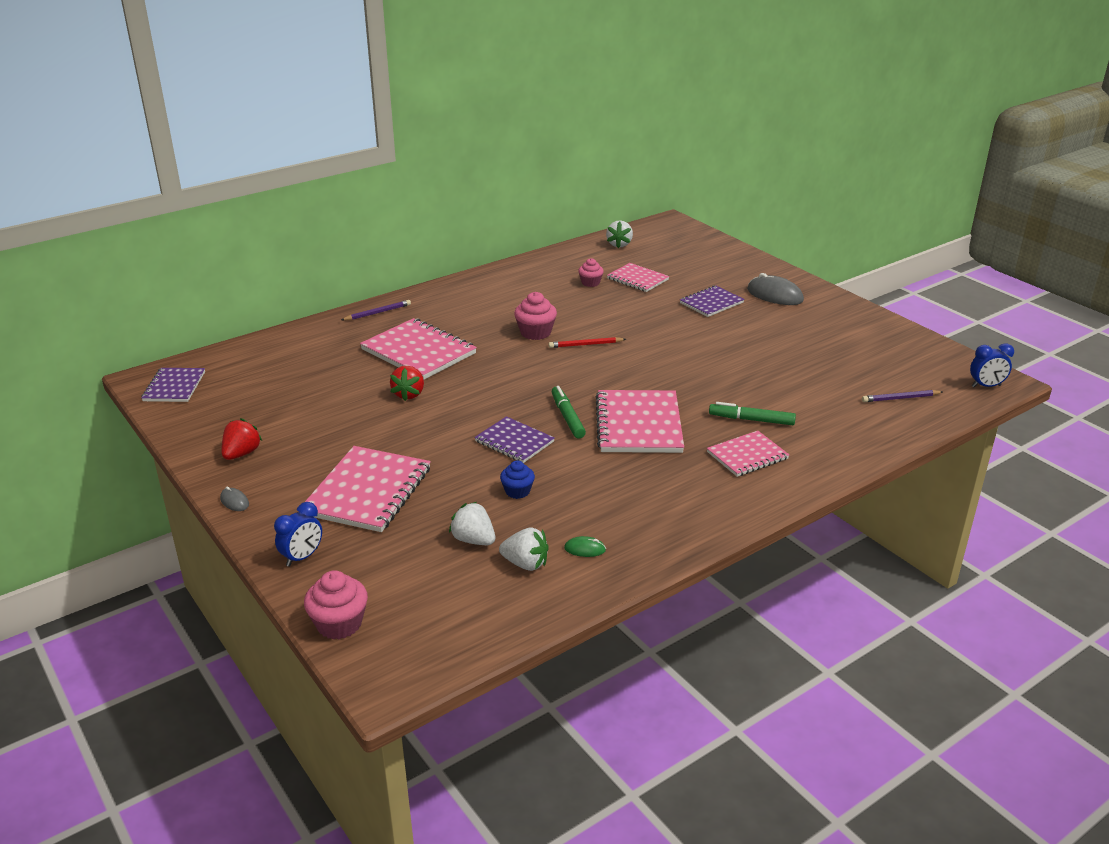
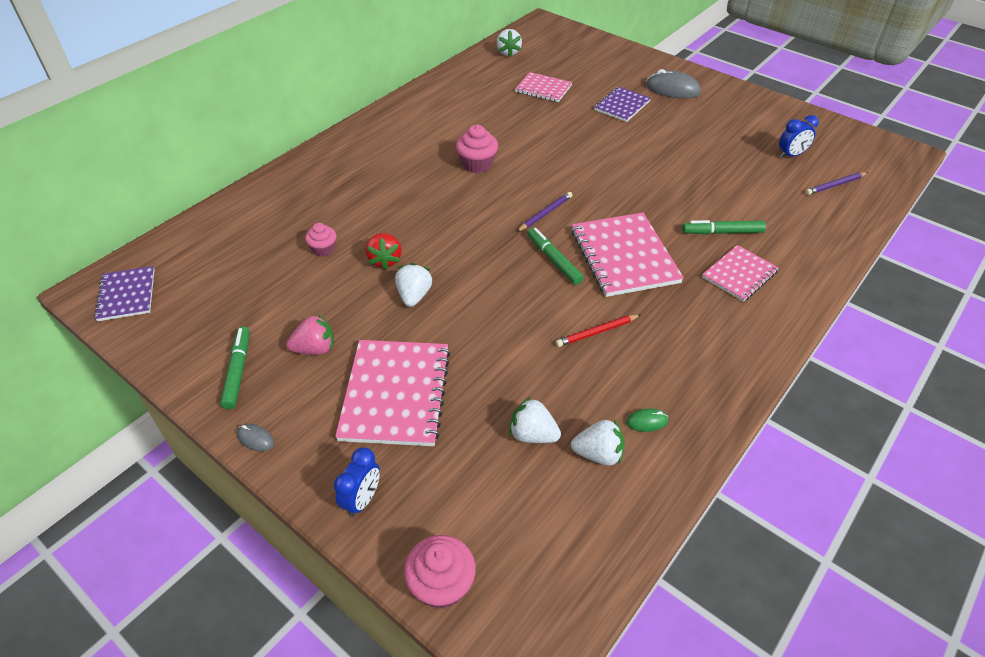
camera: 15 degrees left, 15 degrees up
(241, 454) = (238, 371): red strawberry -> green marker
(314, 449) = (315, 349): none -> pink strawberry
(377, 313) = (310, 164): purple pencil -> purple pencil (545, 213)
(418, 351) = (372, 205): pink notebook -> none
(421, 424) = (414, 296): none -> white strawberry
(514, 441) = (516, 300): purple notebook -> none
(517, 491) = (548, 362): blue cupcake -> none
(585, 345) = (530, 171): red pencil -> red pencil (597, 332)
(590, 283) = (502, 99): pink cupcake -> pink cupcake (323, 249)
(986, 386) = (896, 160): blue clock -> blue clock (791, 155)

